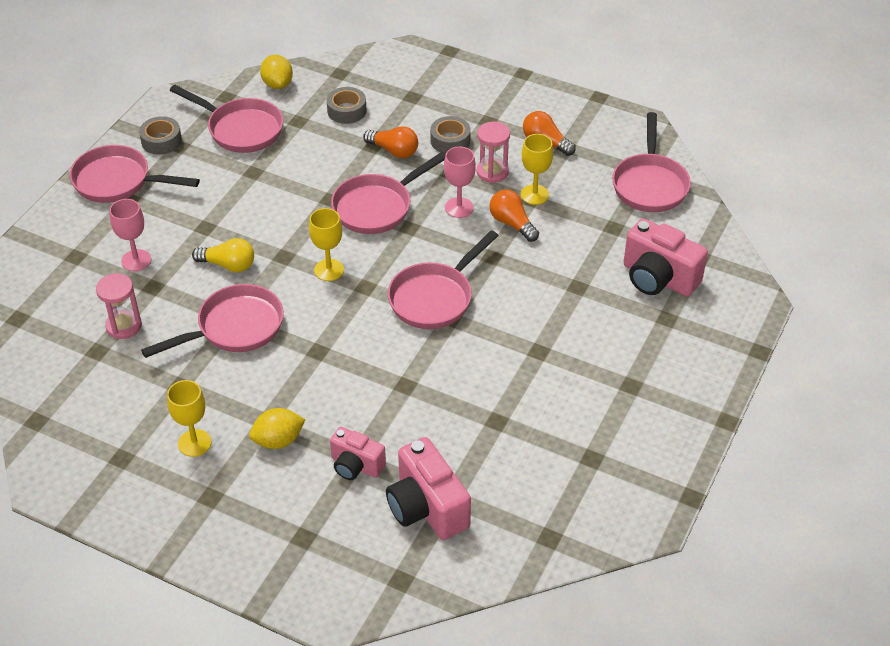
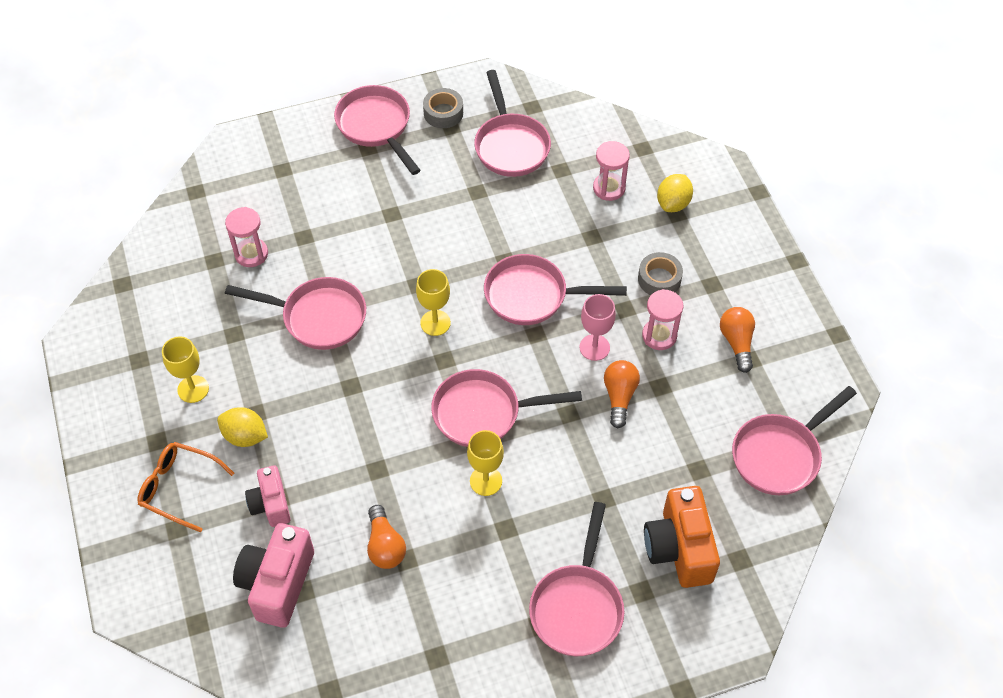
camera: 45 degrees right, 10 degrees up
(136, 260) = (316, 205): pink goblet -> none
(228, 265) = (372, 260): yellow light bulb -> none
(270, 511) = (179, 488): none -> orange glasses
(277, 84) = (583, 123): yellow lemon -> yellow lemon (673, 203)
(346, 111) = (609, 188): grey tape -> pink hourglass
(394, 151) = (603, 254): orange light bulb -> orange light bulb (385, 546)
(534, 195) = (669, 385): yellow goblet -> yellow goblet (486, 481)
(640, 357) = (577, 606): none -> pink pan
(658, 278) = (679, 548): pink camera -> orange camera

